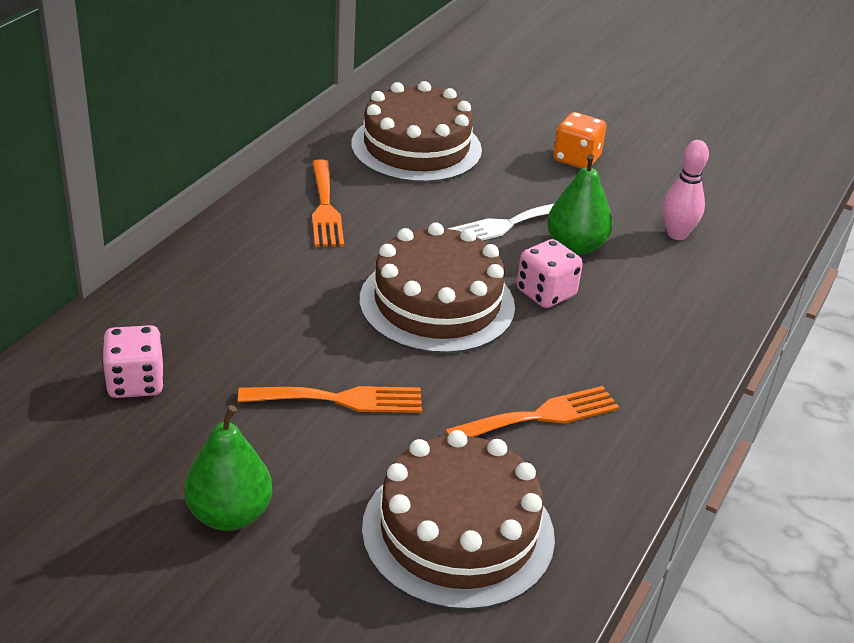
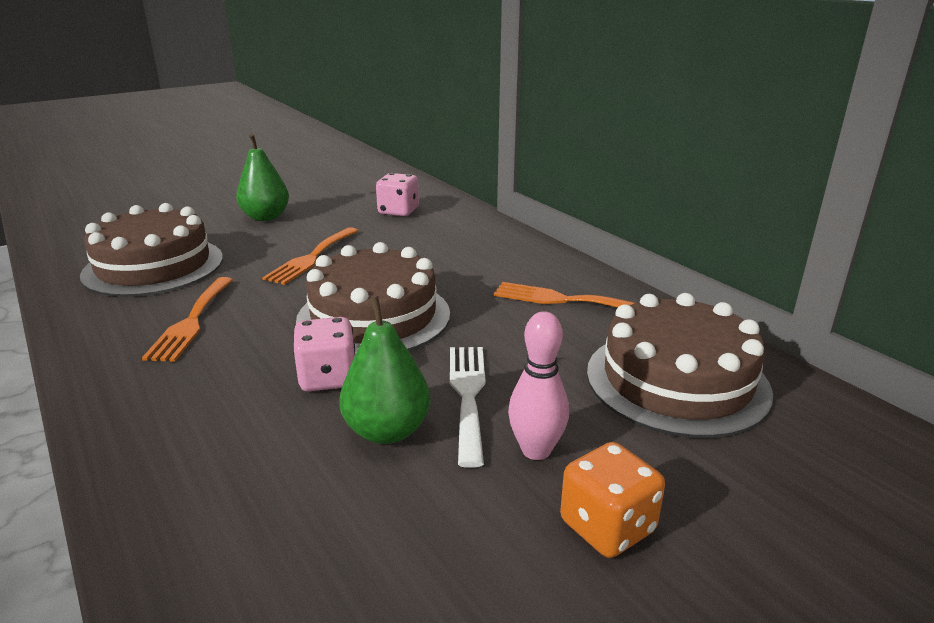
camera: 120 degrees right, 10 degrees down
(677, 234) = (333, 550): pink bowling pin -> pink bowling pin (536, 450)

